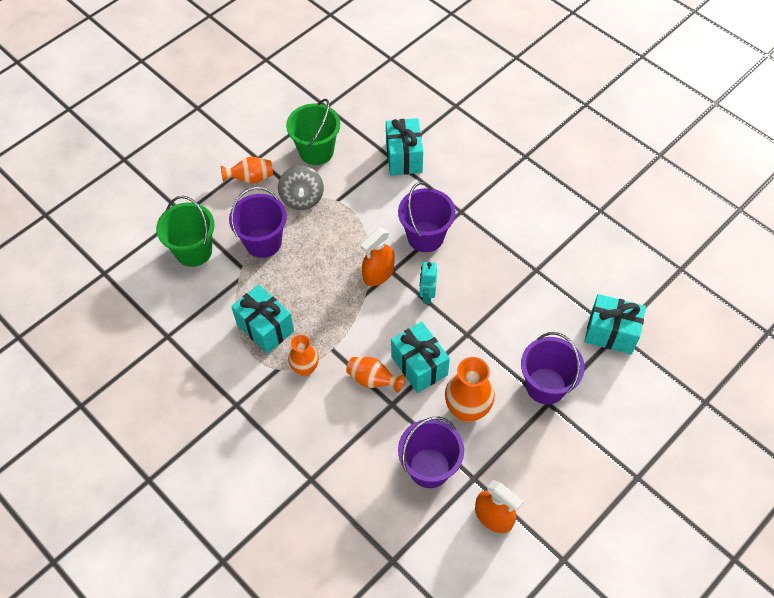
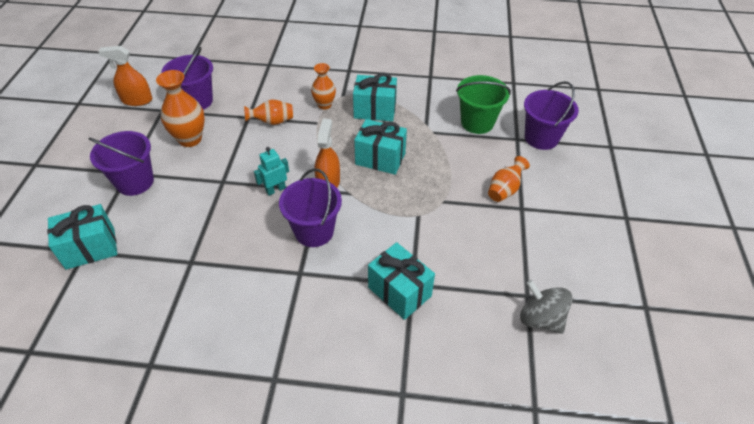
camera: 140 degrees right, 10 degrees down
(263, 242) = (438, 154): purple bucket -> purple bucket (541, 138)
(302, 198) = (447, 200): grey spinning top -> grey spinning top (540, 318)
(316, 151) = (482, 245): green bucket -> none
(419, 365) = (245, 145): turquoise gift -> turquoise gift (380, 159)
(427, 295) = (275, 189): turquoise robot -> turquoise robot turned 90 degrees counterclockwise

